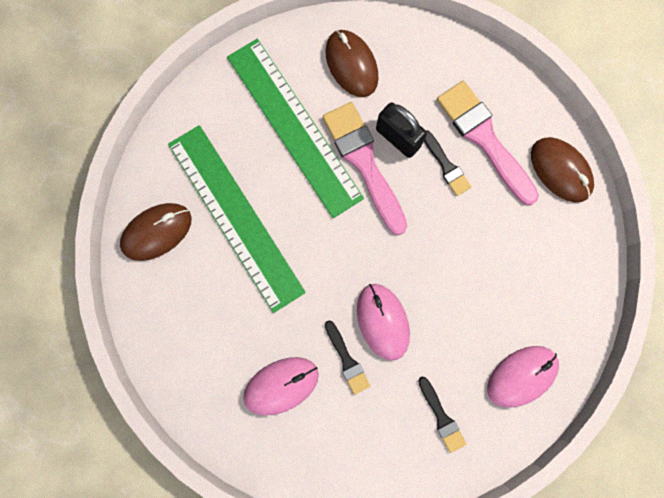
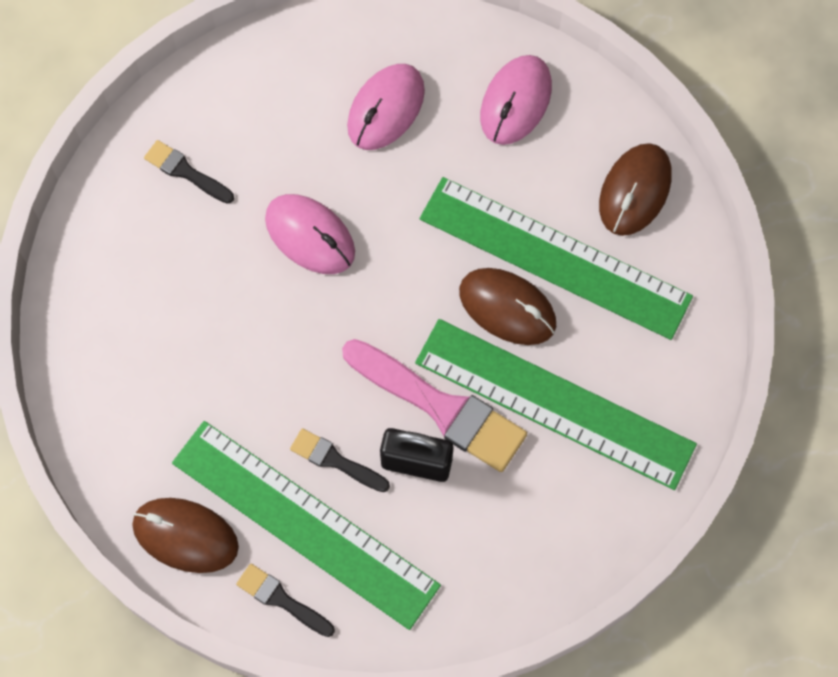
camera: 150 degrees right, 10 degrees down
(347, 360) = (327, 173): black brush -> black brush (282, 599)
(351, 65) = (532, 525): brown mouse -> brown mouse (507, 308)
(484, 139) = (305, 523): pink brush -> green ruler
(521, 376) = (115, 263): pink mouse -> pink mouse (515, 102)

